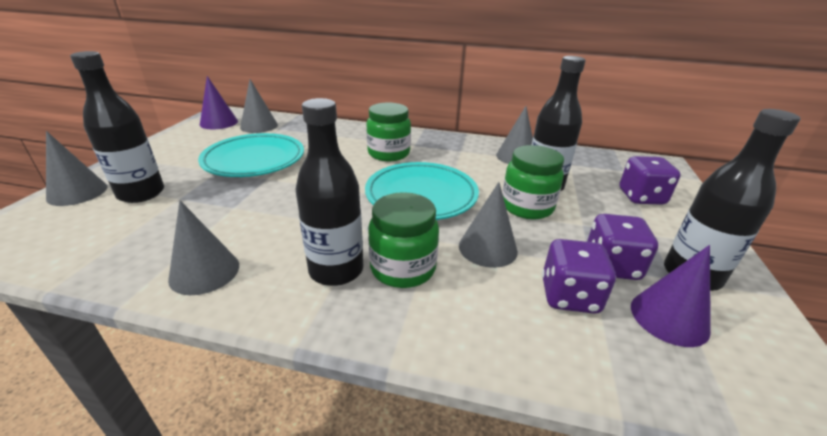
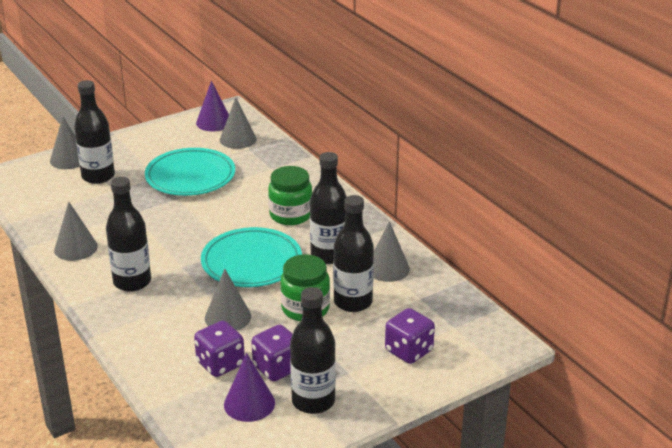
camera: 45 degrees right, 0 degrees up
(403, 268) = (164, 300): green jar -> none
(465, 165) = (329, 255): none -> black bottle

